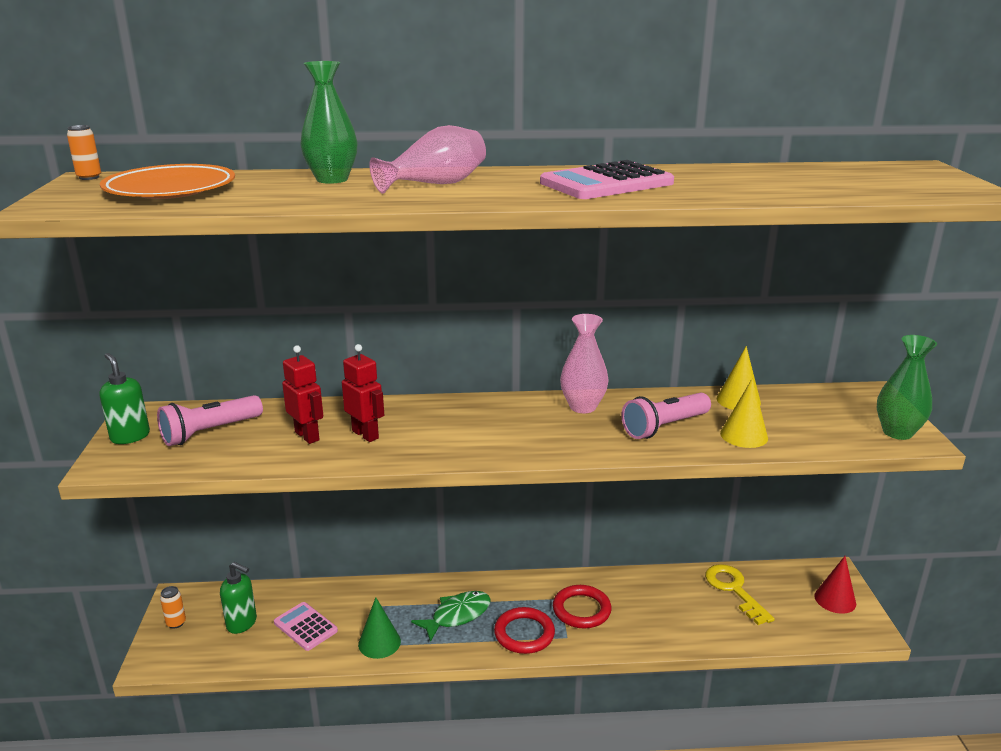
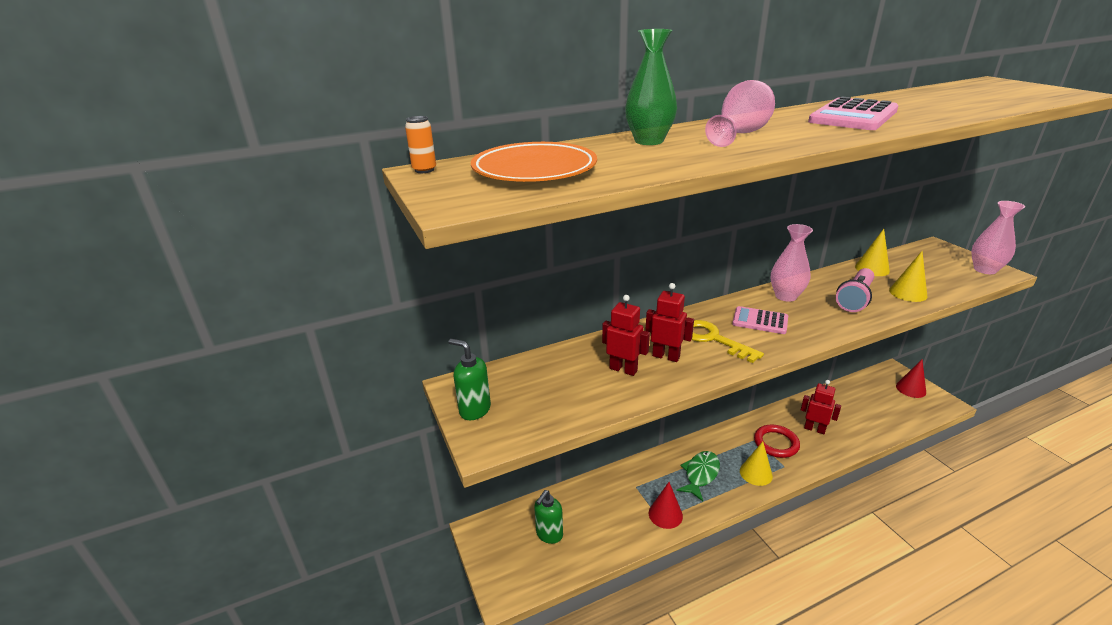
camera: 20 degrees left, 5 degrees up
(176, 623) = (495, 552): orange can -> none
(209, 432) = (540, 387): pink flashlight -> none
(242, 623) = (549, 534): green soap dispenser -> green soap dispenser turned 120 degrees clockwise
(305, 627) = (600, 520): pink calculator -> pink calculator (760, 321)
(379, 643) = (665, 514): green cone -> red cone
(524, 634) = (756, 473): red ring -> yellow cone
(648, 608) = (814, 429): none -> red robot
(734, 590) = (852, 400): yellow key -> yellow key (713, 339)
(897, 432) = (985, 270): green vase -> pink vase

